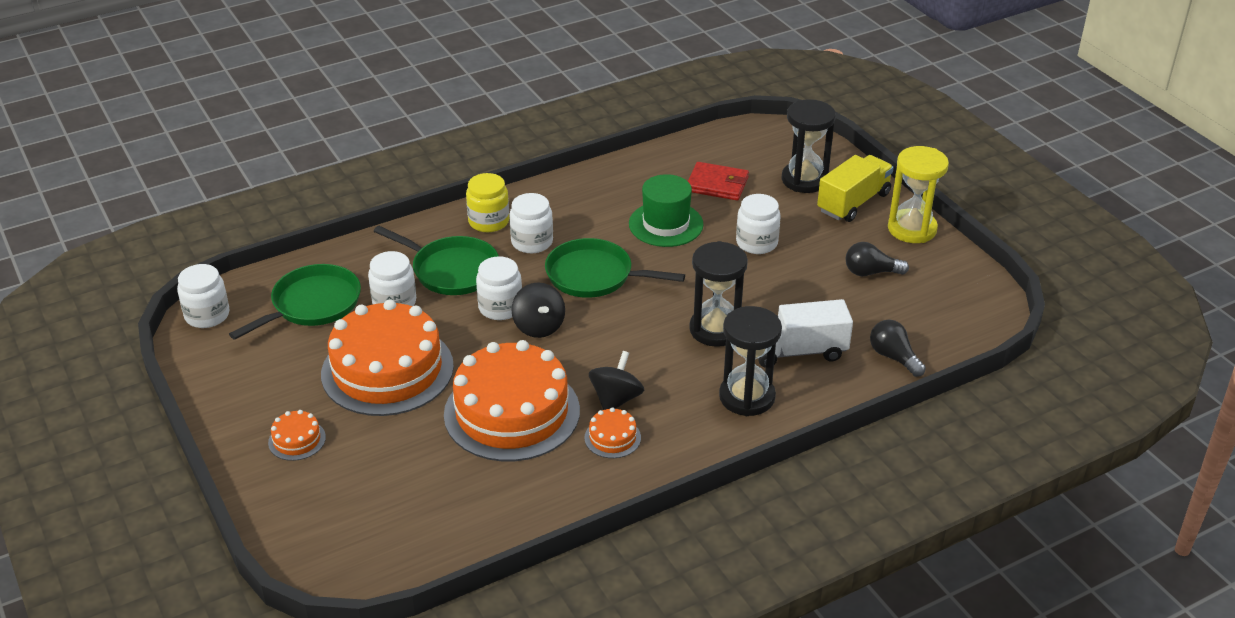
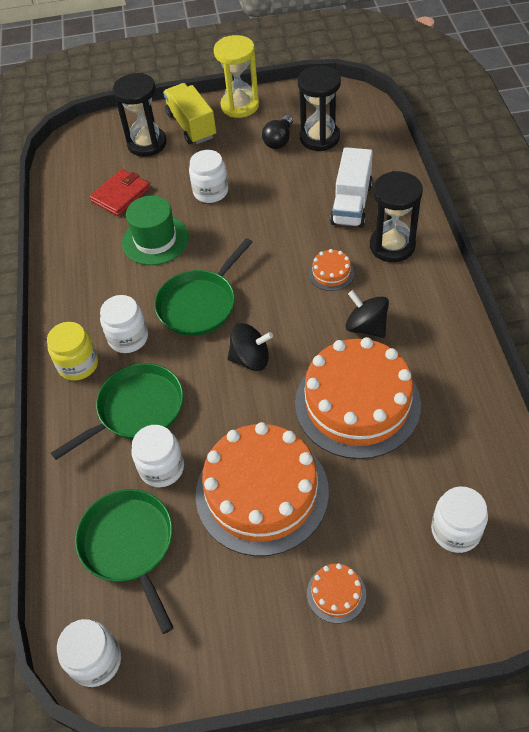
camera: 65 degrees left, 15 degrees up
(500, 307) = (211, 382): white jar -> white jar (455, 530)
(612, 438) = (412, 340): orange cake -> orange cake (331, 273)
(715, 329) = (306, 243): black hourglass -> black hourglass (319, 138)
(893, 357) = (378, 156): black light bulb -> none

